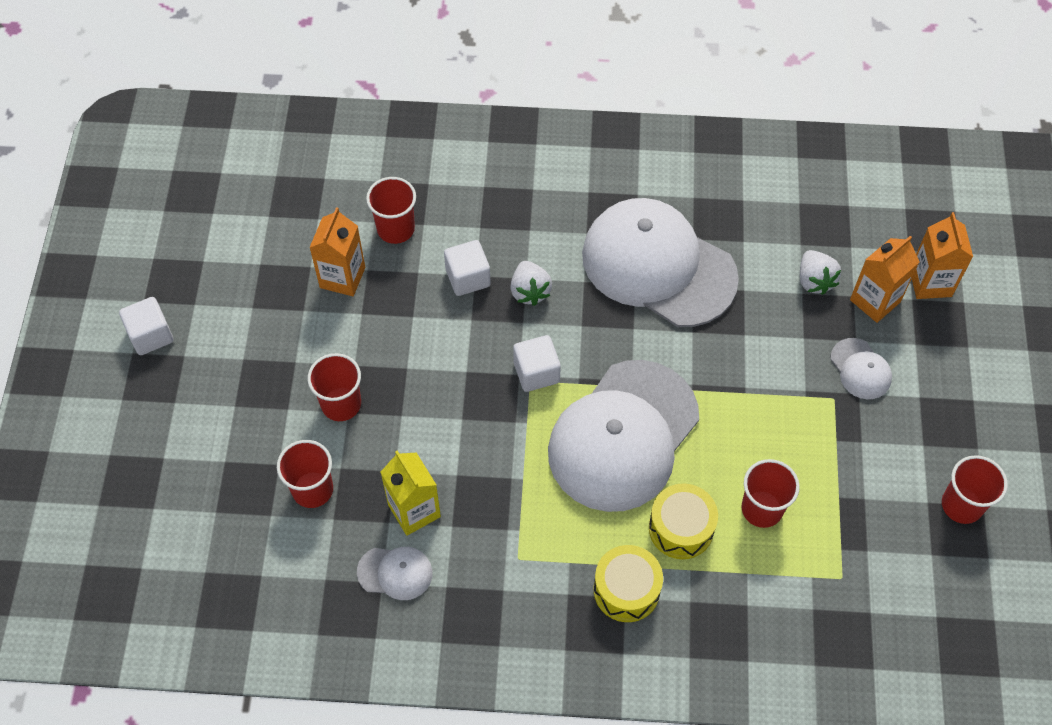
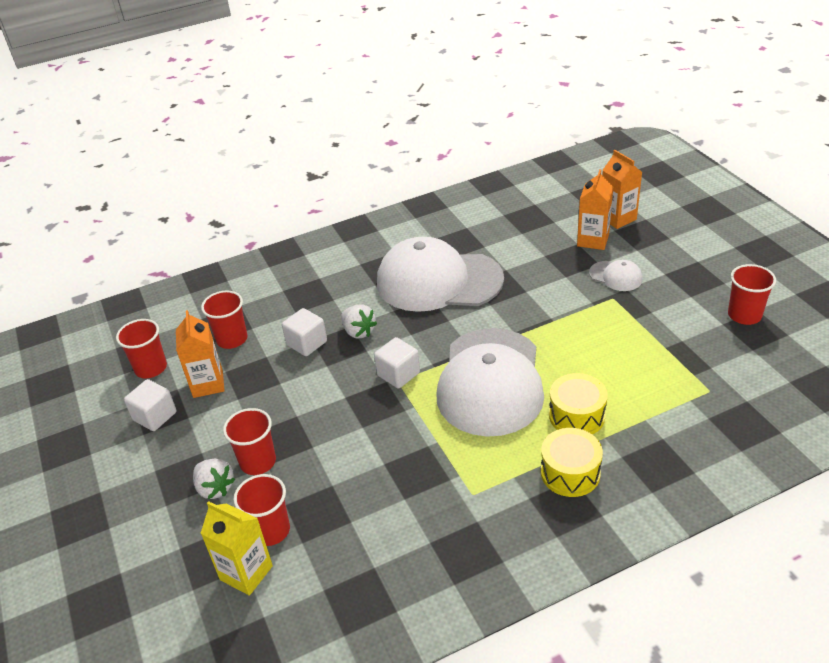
camera: 25 degrees left, 20 degrees down
(151, 335) = (61, 491): white cube -> white cube (155, 416)
(395, 572) = (380, 554): white cap -> none
(414, 510) = (366, 503): yellow carton -> yellow carton (246, 573)
(762, 509) = (621, 378): red cup -> red cup (151, 368)
(814, 281) = (546, 246): white strawberry -> white strawberry (215, 488)

